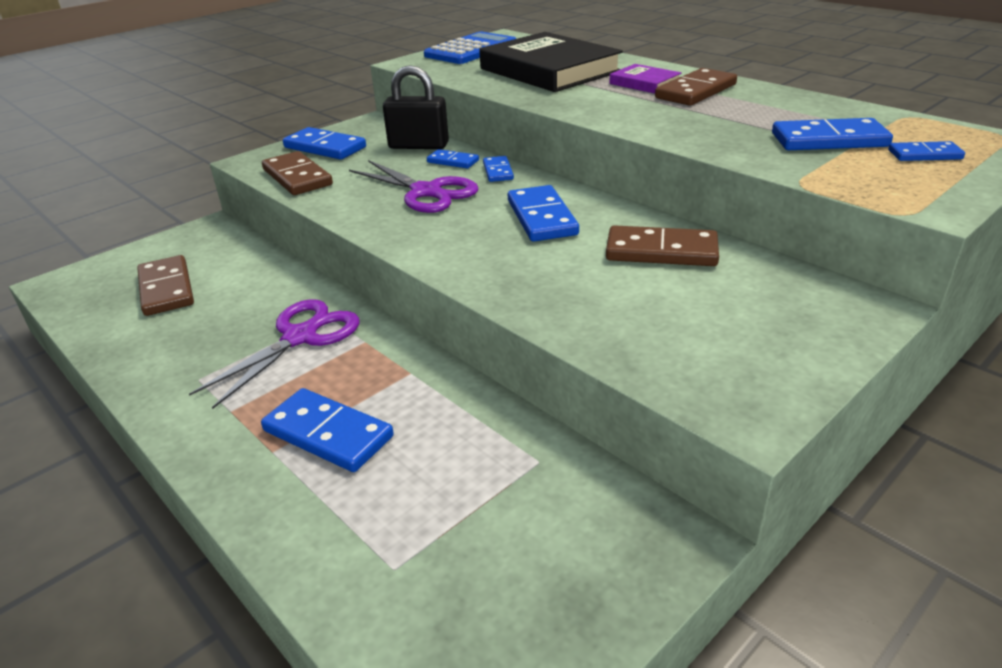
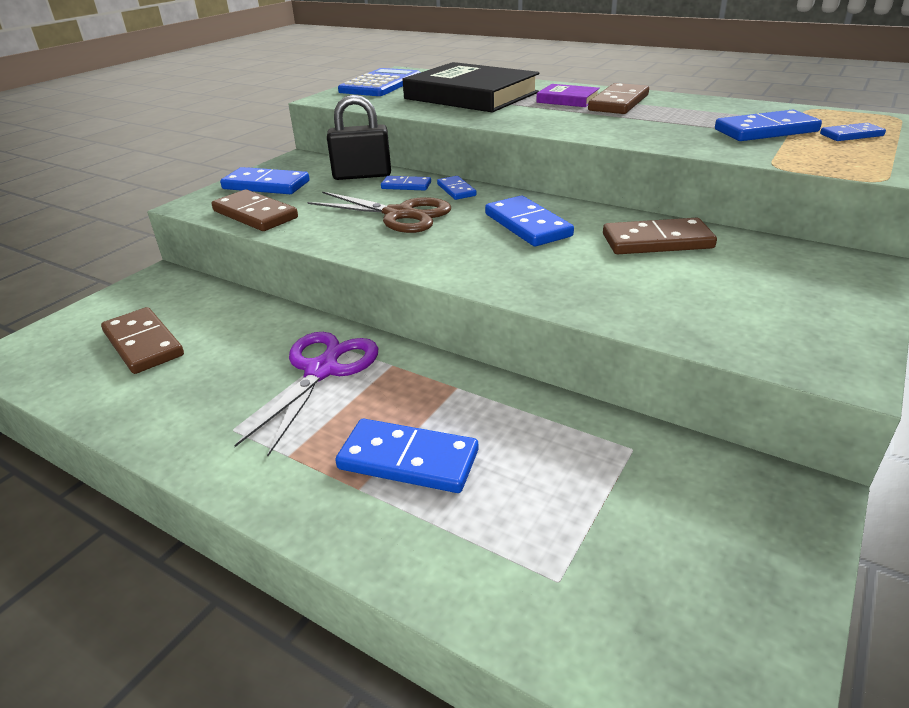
camera: 15 degrees left, 0 degrees up
(426, 192) = (399, 215): purple scissors -> brown scissors

